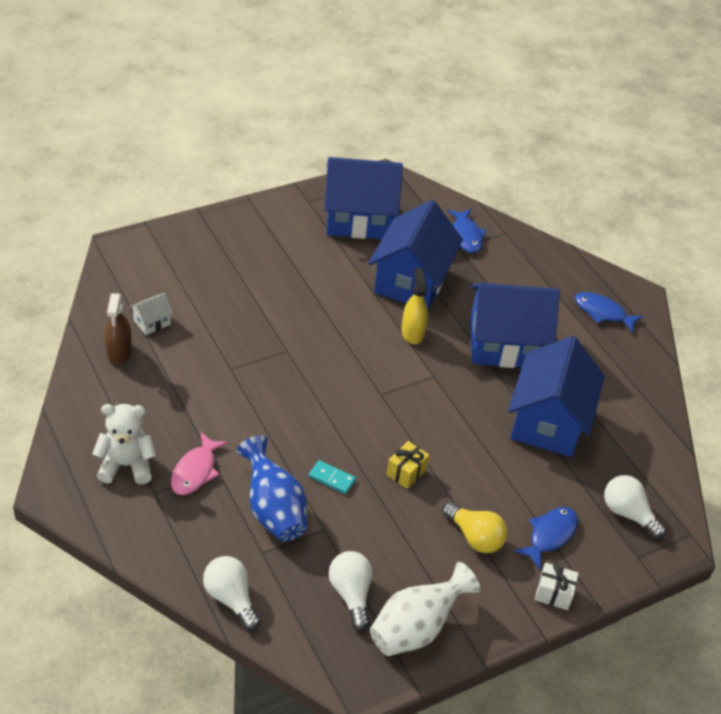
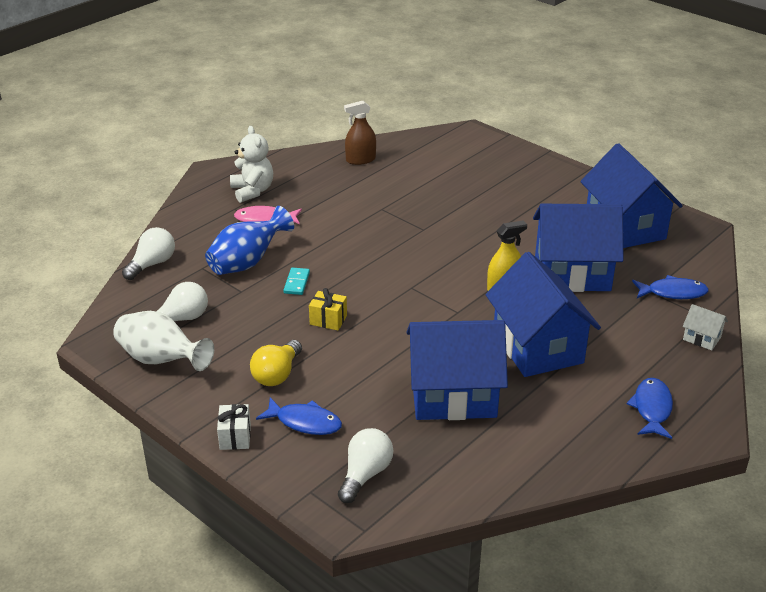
camera: 75 degrees right, 10 degrees down
(152, 322) = (402, 164): white house -> white house (702, 338)
(466, 236) = (672, 293): blue fish -> blue fish turned 150 degrees counterclockwise

